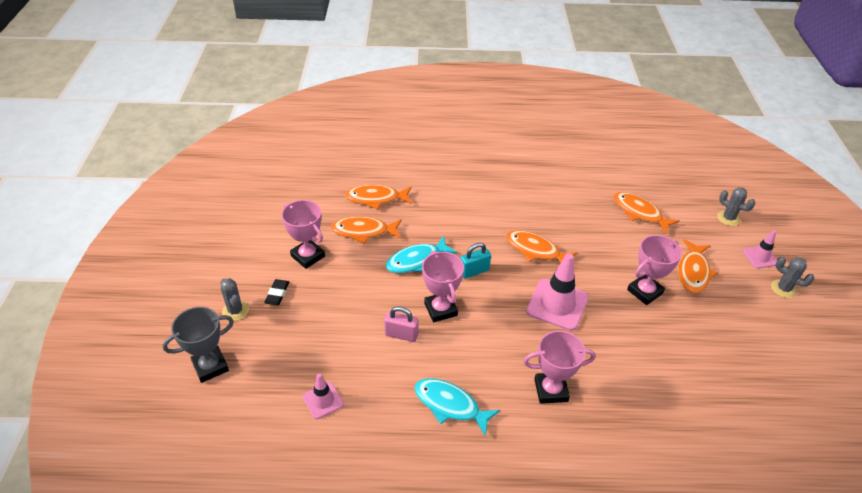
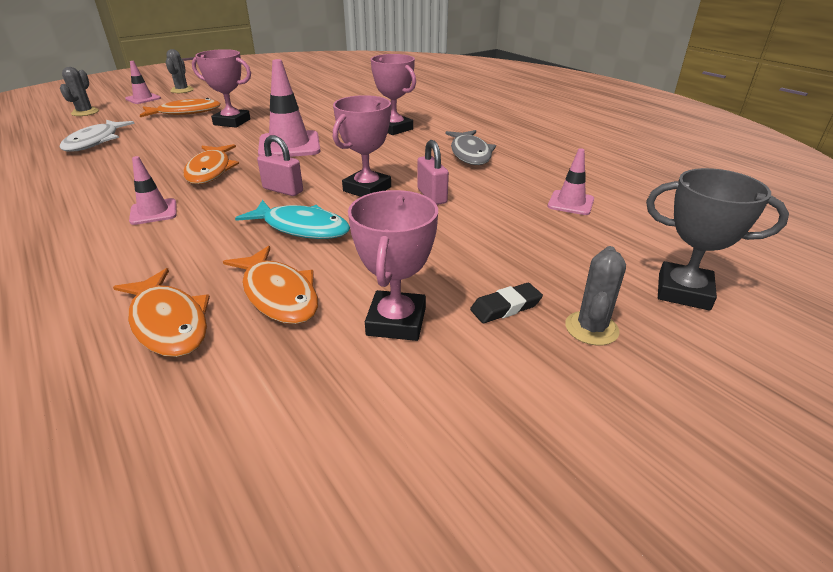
camera: 125 degrees left, 10 degrees down
(450, 405) = (470, 154): turquoise fish -> grey fish
(474, 271) = (283, 190): turquoise padlock -> pink padlock
(488, 215) = (153, 212): none -> pink traffic cone
(639, 213) = (95, 141): orange fish -> white fish

